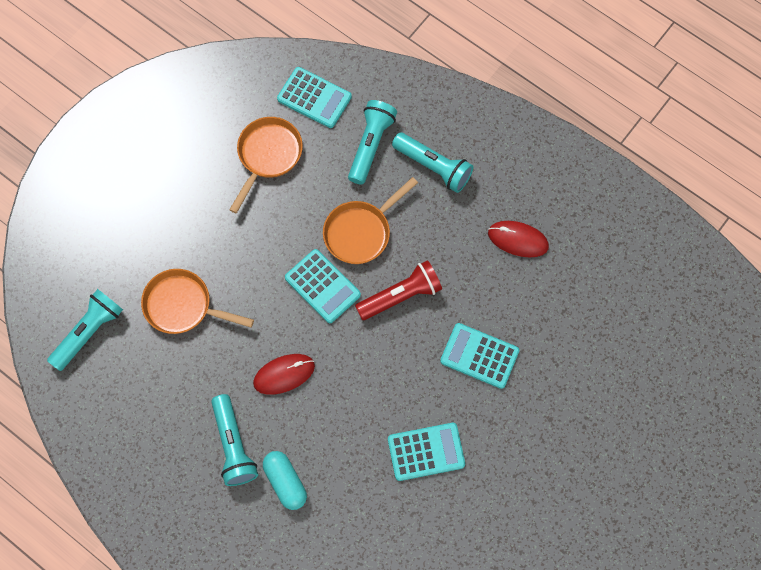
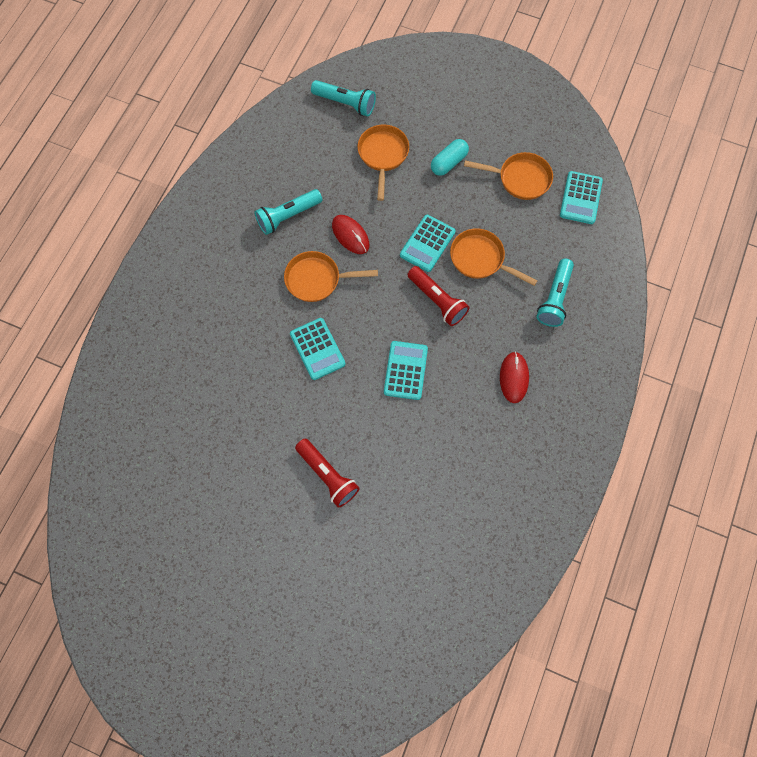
camera: 75 degrees right, 0 degrees up
(285, 482) = (269, 257): turquoise capsule -> turquoise capsule (448, 163)
(333, 430) = (317, 279): none -> orange pan
(370, 145) = (555, 248): turquoise flashlight -> none
(585, 477) = (327, 475): none -> red flashlight

